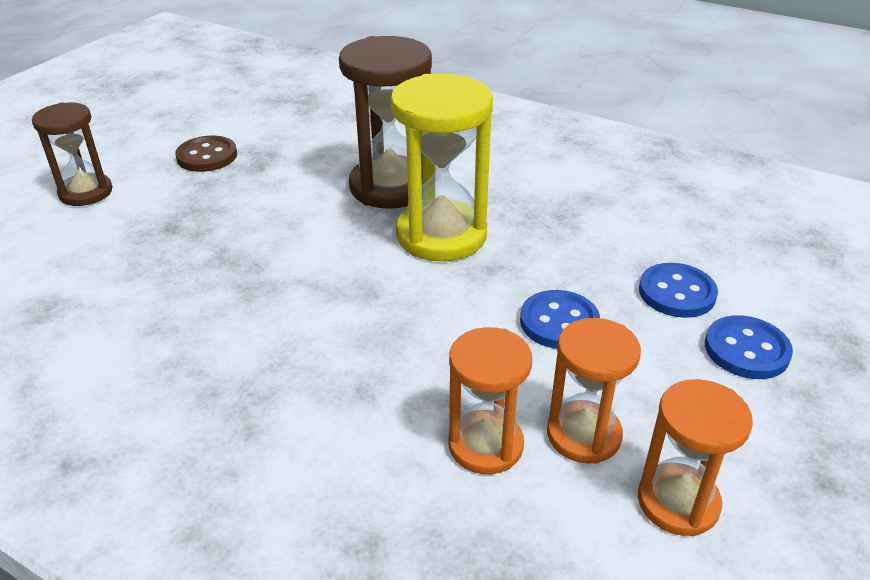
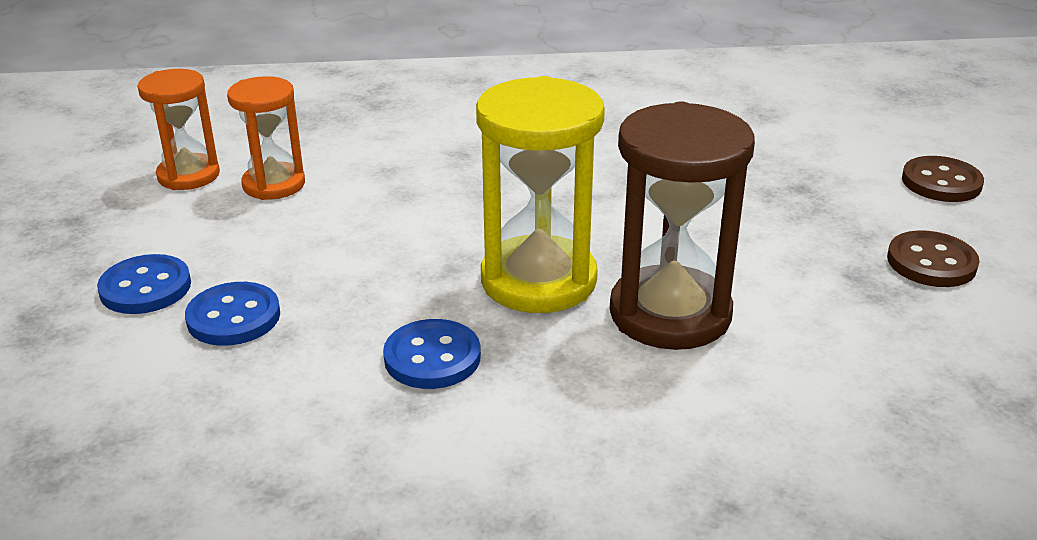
camera: 145 degrees right, 5 degrees down
(86, 192) = (941, 182): brown hourglass -> brown button
(485, 445) = (343, 158): orange hourglass -> none
(559, 322) = (343, 246): blue button -> blue button (432, 357)

